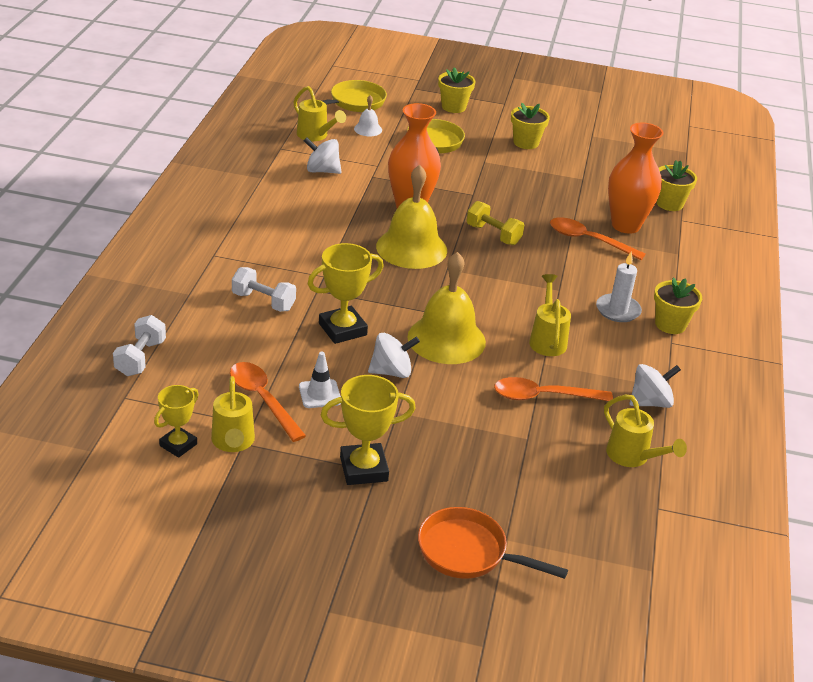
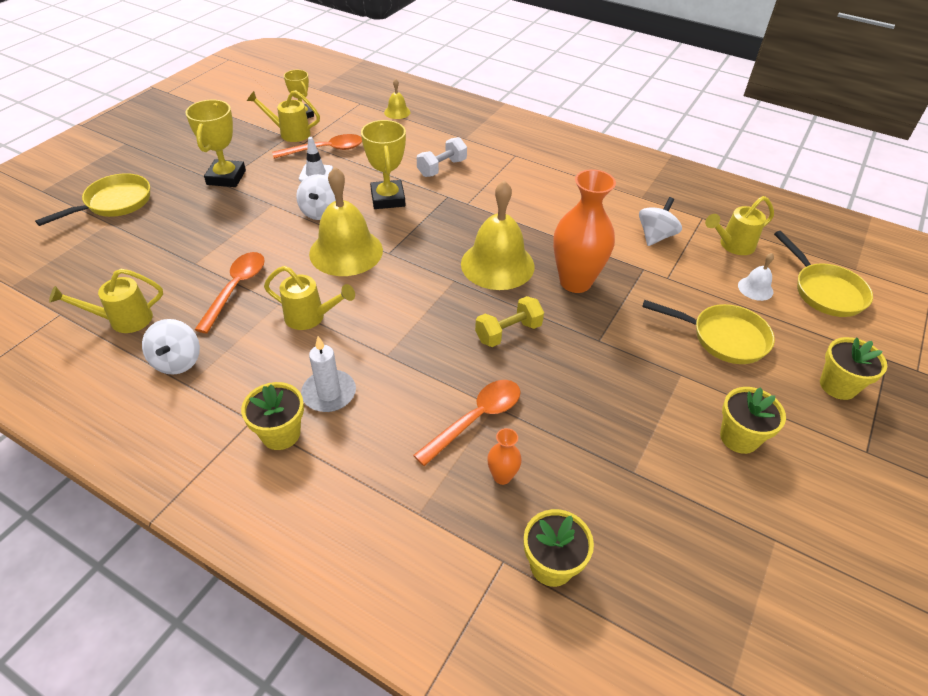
camera: 110 degrees right, 10 degrees up
(140, 358) = (397, 112): white dumbbell -> yellow bell
(468, 552) = (114, 203): orange pan -> yellow pan
(625, 225) = (502, 476): orange vase -> orange vase, size x0.45

